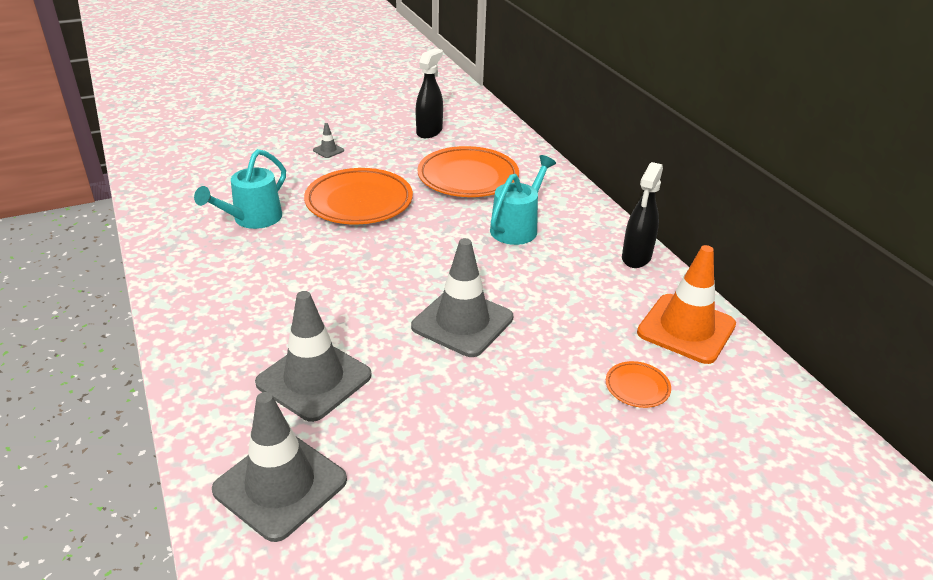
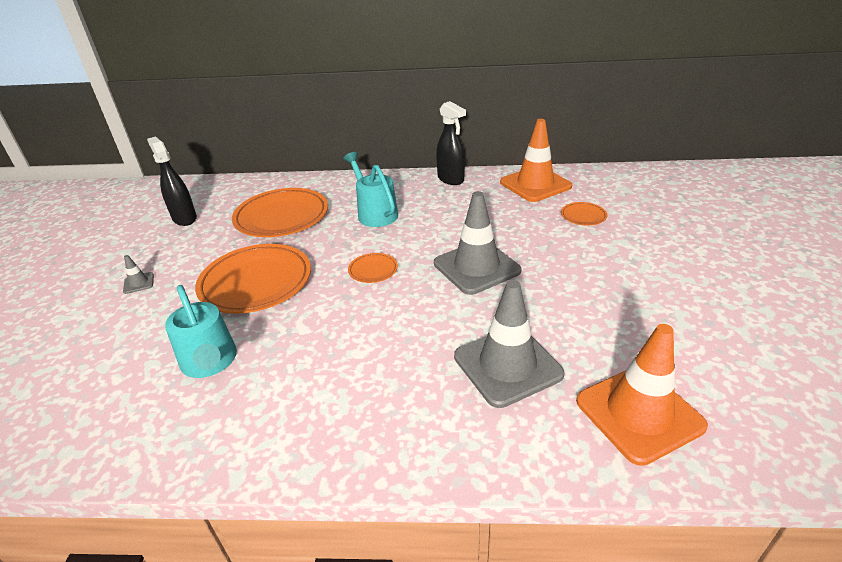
camera: 60 degrees left, 0 degrees up
(280, 485) = (639, 413): grey traffic cone -> orange traffic cone
(415, 257) = (373, 270): none -> orange plate

